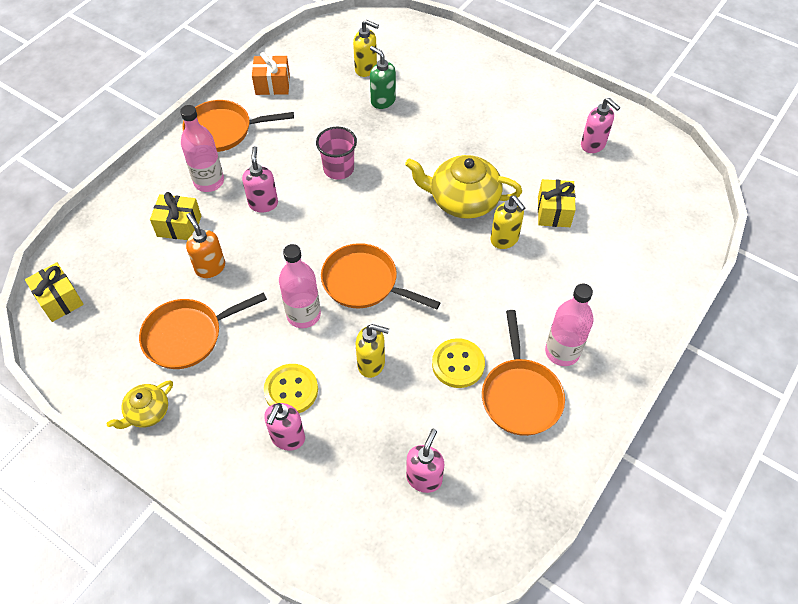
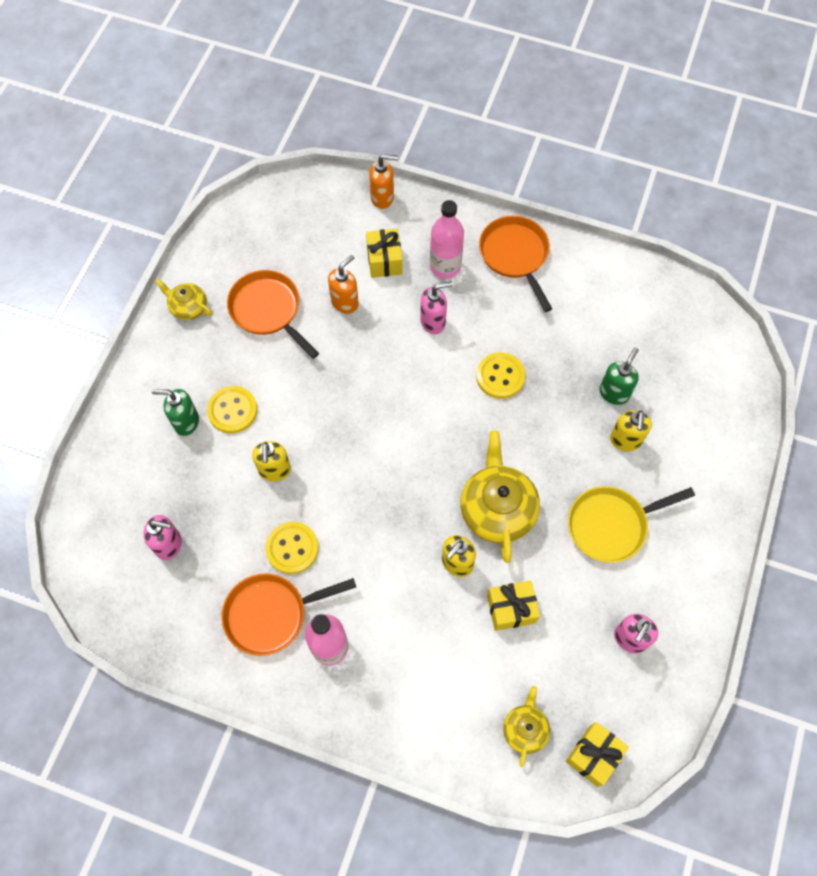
camera: 75 degrees right, 10 degrees up
(59, 300) = (280, 201): yellow gift -> yellow gift (593, 755)
(107, 212) = (382, 198): none -> orange soap dispenser
(272, 84) = (596, 279): orange gift -> none
(287, 438) = (186, 422): pink soap dispenser -> green soap dispenser
(303, 315) = (313, 397): pink bottle -> none
(338, 169) = (500, 376): pink cup -> yellow button
(364, 283) = (363, 440): orange pan -> none
(366, 69) = (657, 363): yellow soap dispenser -> yellow soap dispenser (625, 441)
(497, 131) = (611, 525): none -> yellow pan
(656, 227) = (525, 729): none -> yellow teapot

